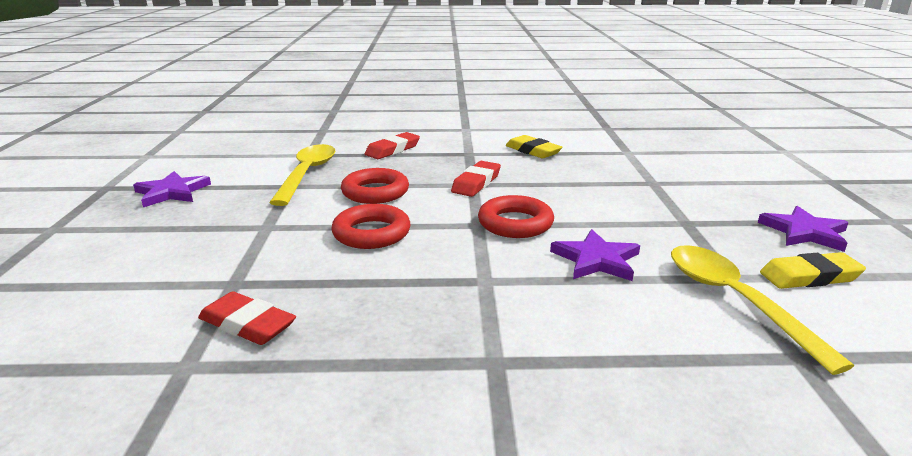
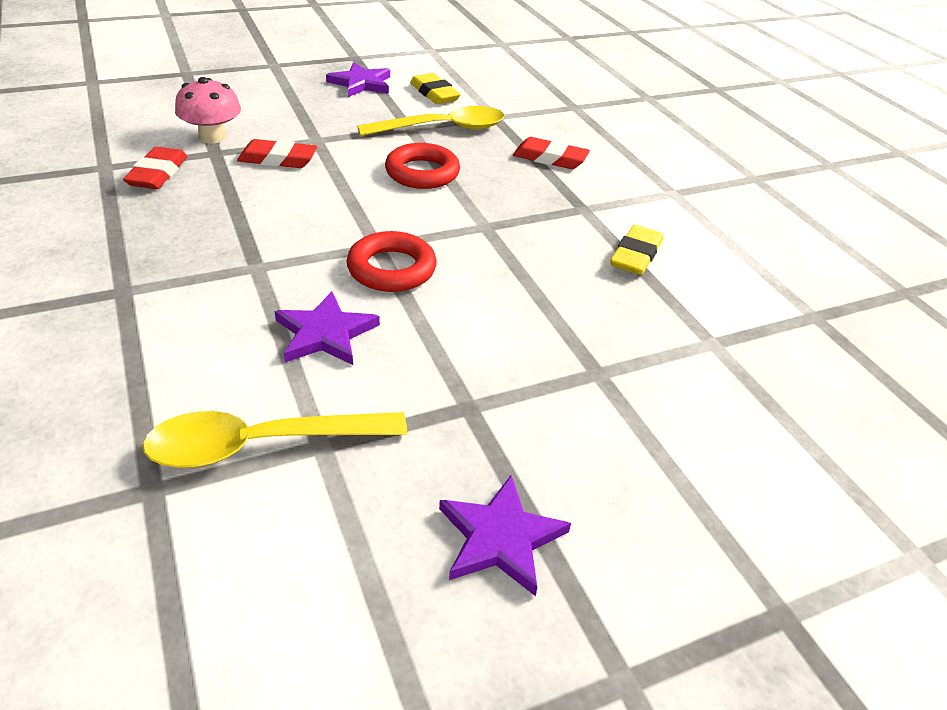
camera: 65 degrees right, 15 degrees up
(194, 281) = (213, 137): none -> pink mushroom
(371, 233) = (327, 190): red ring -> none
(476, 183) = (489, 228): red eraser -> red eraser (278, 159)
(735, 301) = (262, 445): yellow spoon -> yellow spoon turned 150 degrees counterclockwise
(809, 277) = (348, 524): yellow eraser -> yellow eraser (434, 93)

